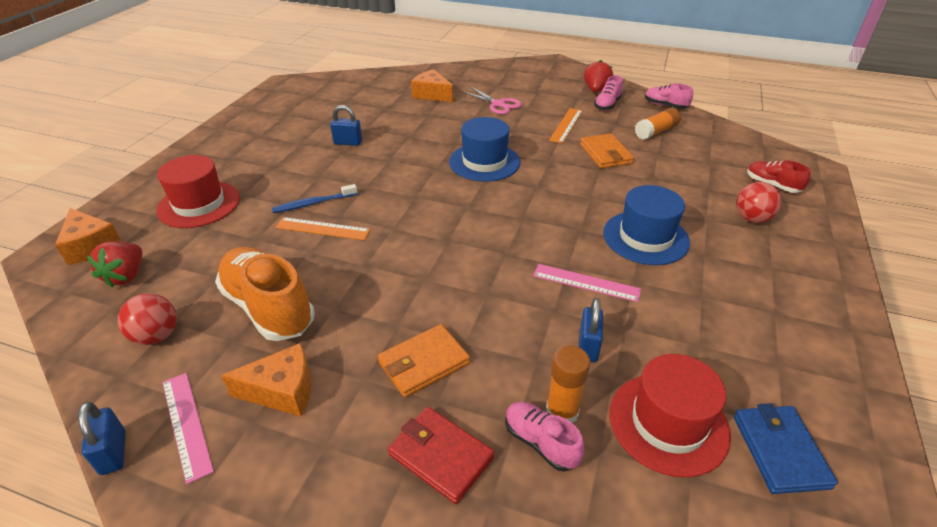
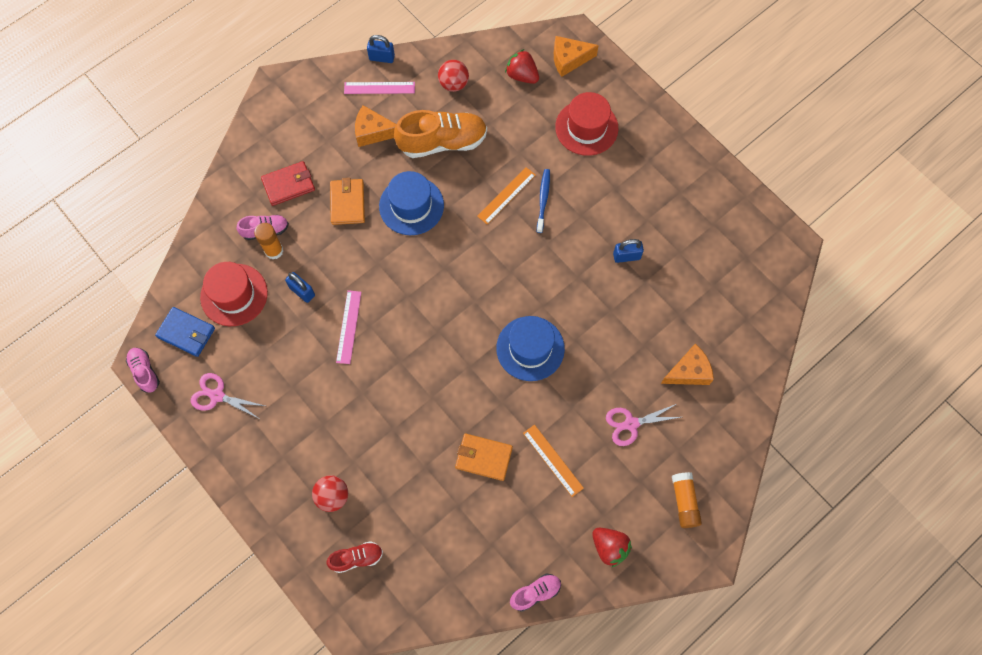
camera: 120 degrees right, 30 degrees up
(282, 391) = (373, 132): orange cheese -> orange cheese turned 75 degrees clockwise
(348, 142) = (626, 256): blue padlock -> blue padlock turned 45 degrees clockwise
(586, 283) = (348, 327): pink ruler -> pink ruler turned 45 degrees counterclockwise
(607, 105) = (570, 533): pink shoe -> pink shoe (145, 372)
(645, 237) = (363, 399): blue hat -> blue hat (411, 206)
(656, 132) = (492, 536): orange glue stick -> orange glue stick (684, 502)
(798, 361) = (217, 395): none -> pink scissors

